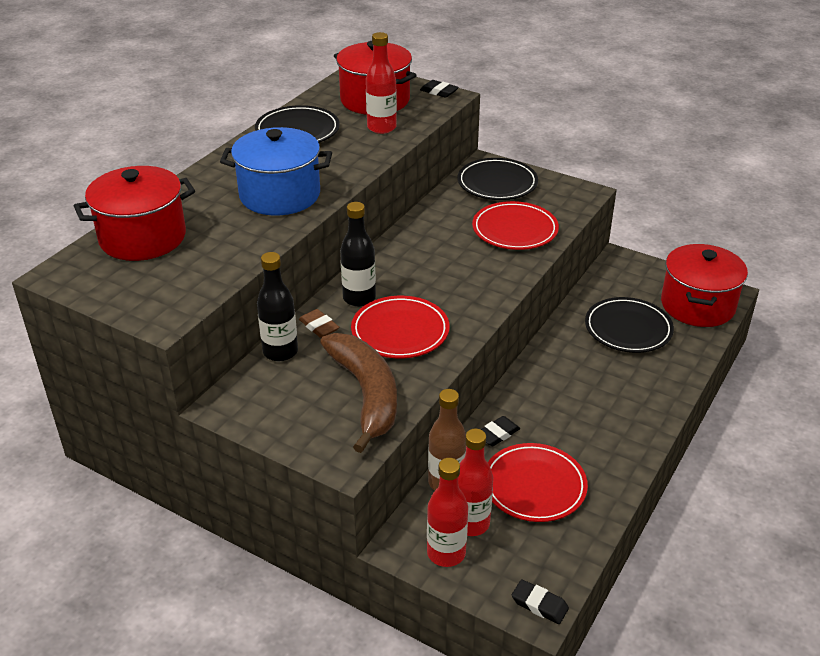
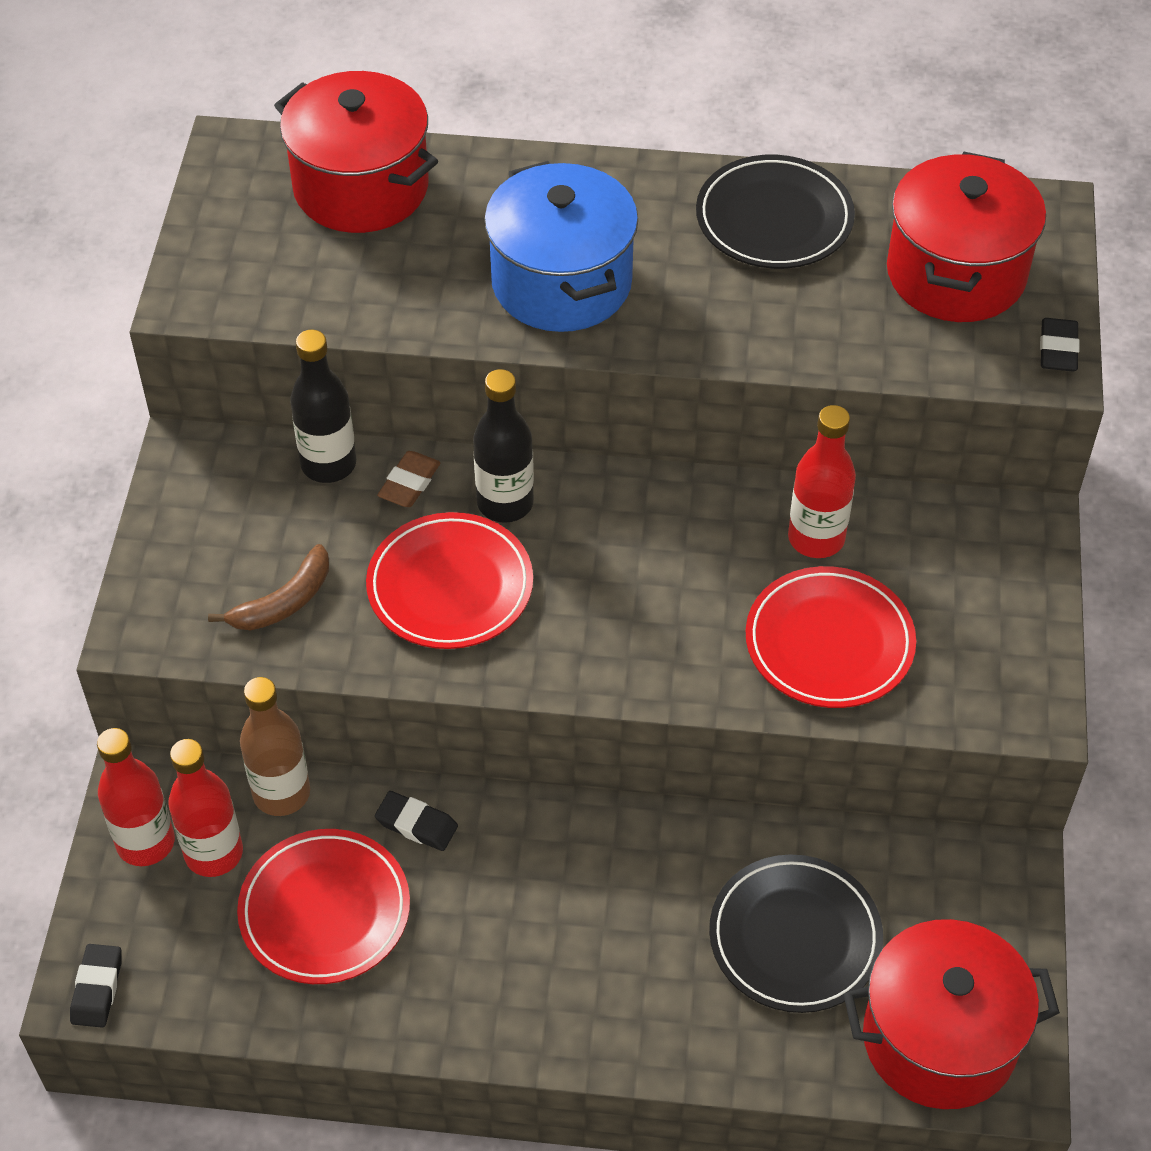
camera: 65 degrees right, 15 degrees up
(366, 394) = (284, 602): brown banana -> brown banana, size x0.53
(381, 128) = (861, 321): red bottle -> red bottle (816, 538)
(497, 183) = (971, 565): black plate -> none

